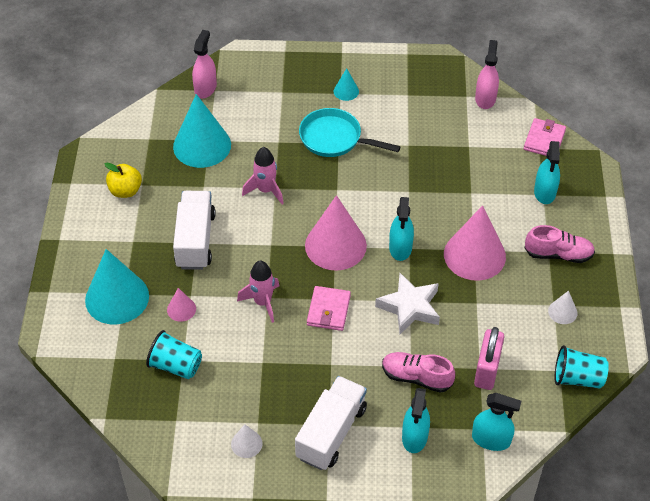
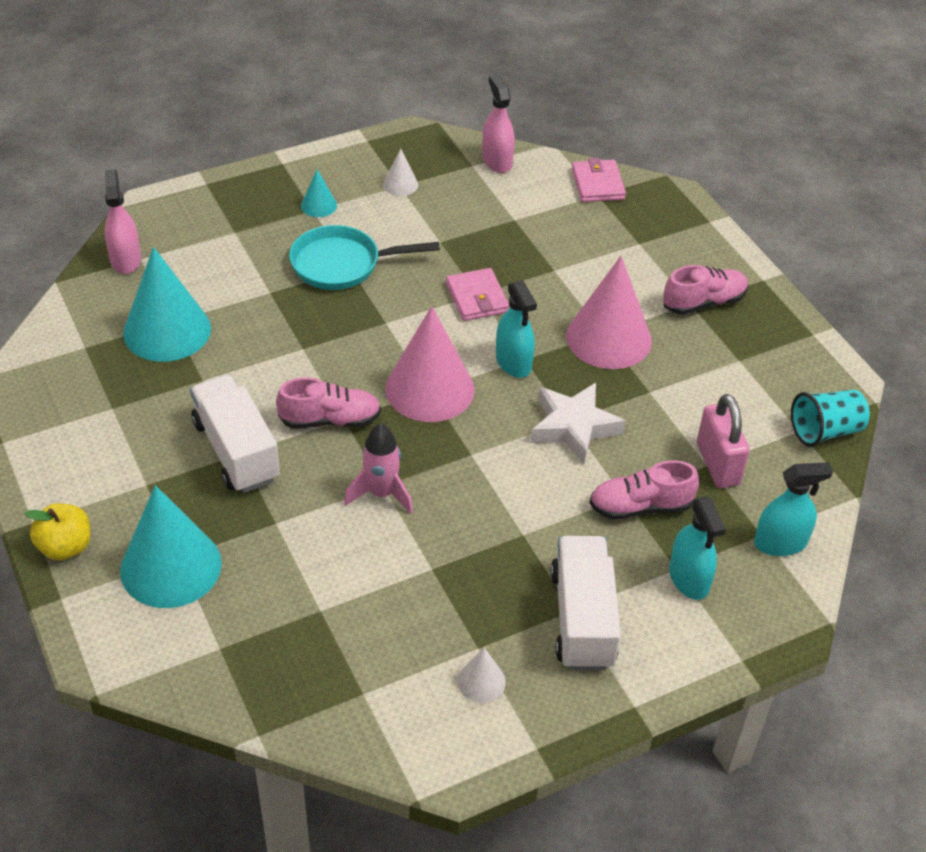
camera: 30 degrees left, 5 degrees down
(125, 191) = (93, 424): yellow apple -> yellow apple (65, 547)
(176, 366) = (315, 622): turquoise cup -> none
(181, 309) = (274, 545): pink cone -> none
(262, 242) = (330, 420): none -> pink shoe
(266, 190) = (292, 355): pink rocket -> none
(328, 310) = (474, 470): pink wallet -> pink wallet (477, 298)
(545, 192) = (639, 240): turquoise spray bottle -> none
(562, 312) = (755, 364): white cone -> white cone (400, 184)

